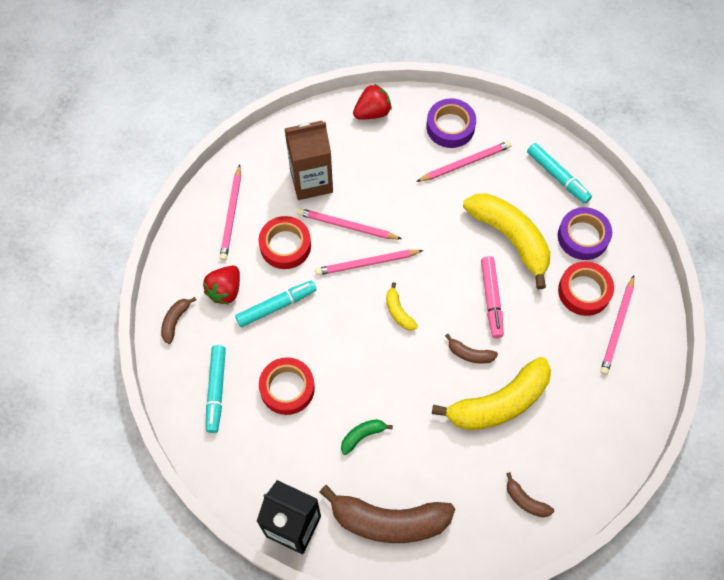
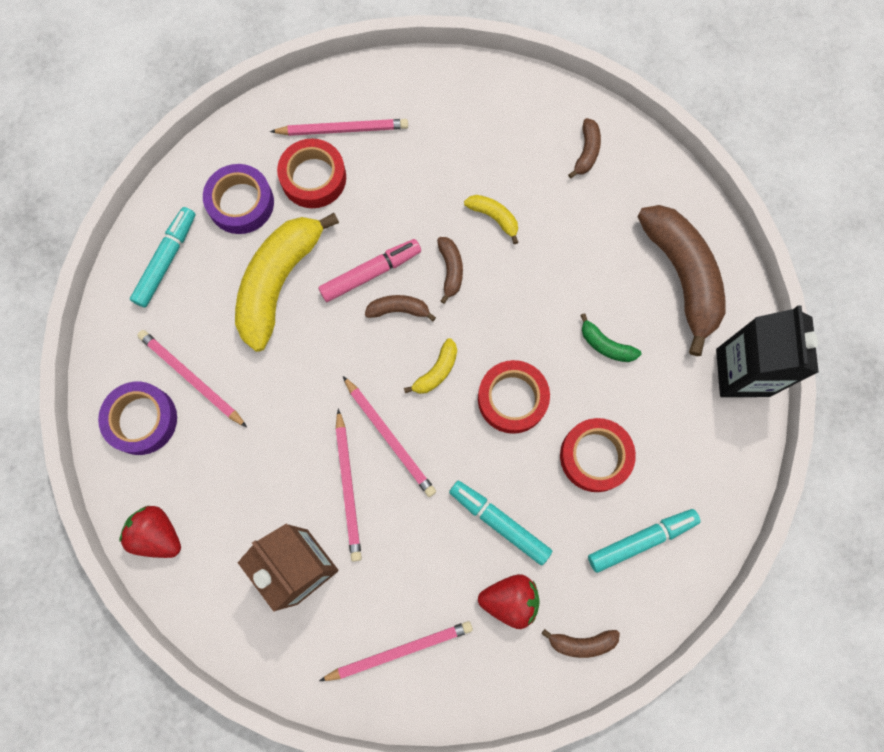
camera: 115 degrees left, 10 degrees up
(285, 245) = (412, 553): red tape -> red tape (512, 399)
(455, 306) = (399, 310): none -> brown banana
(498, 403) = (494, 217): yellow banana -> yellow banana, size x0.44

